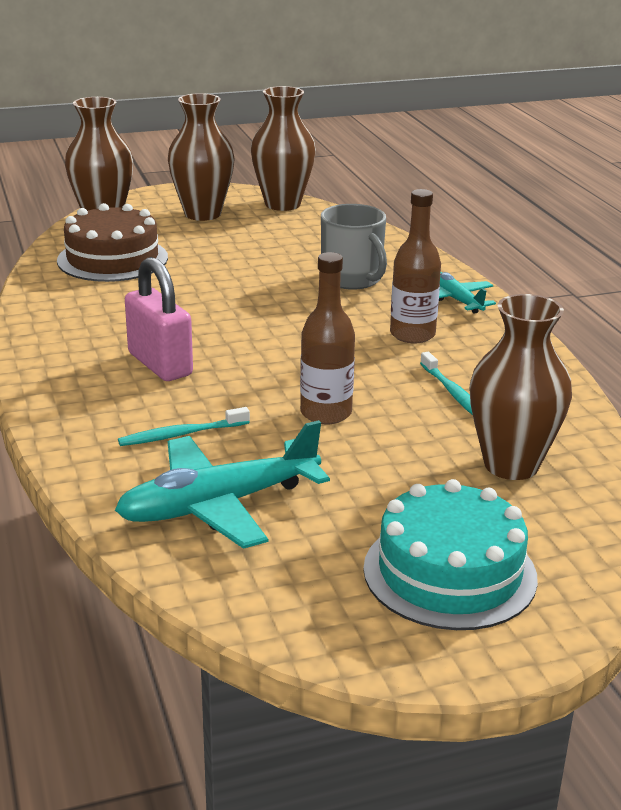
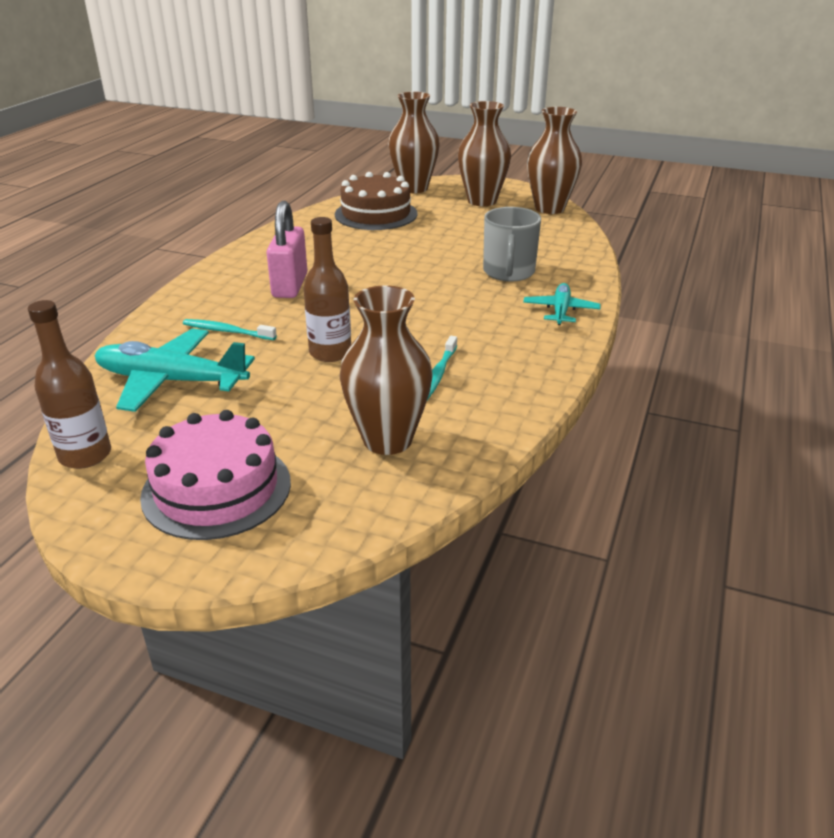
camera: 40 degrees right, 5 degrees up
(412, 334) = (483, 324): brown bottle -> brown bottle (85, 455)
(449, 573) = (216, 489): turquoise cake -> pink cake

